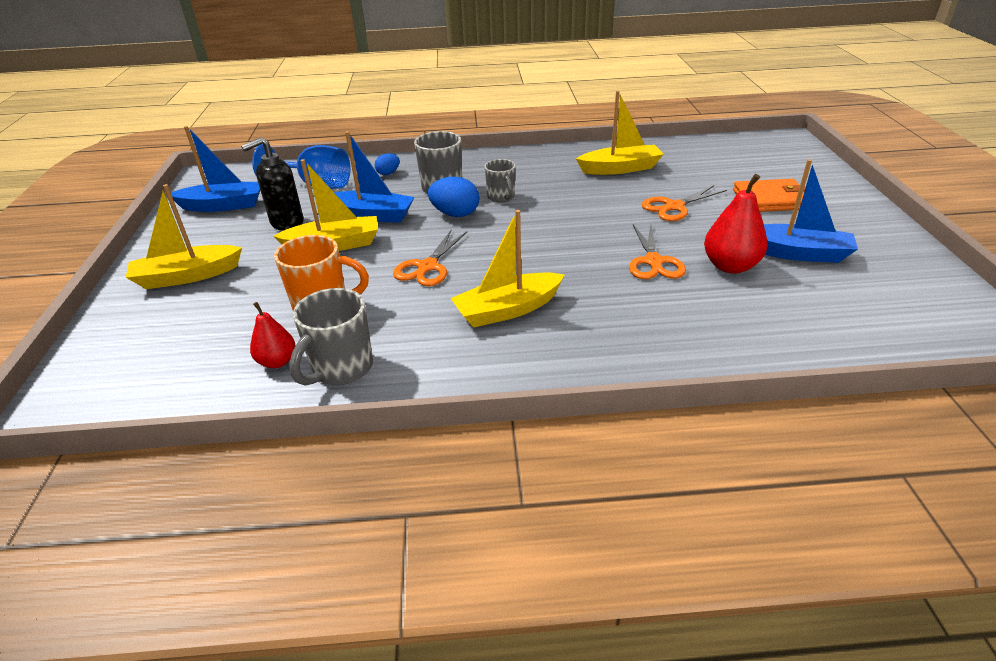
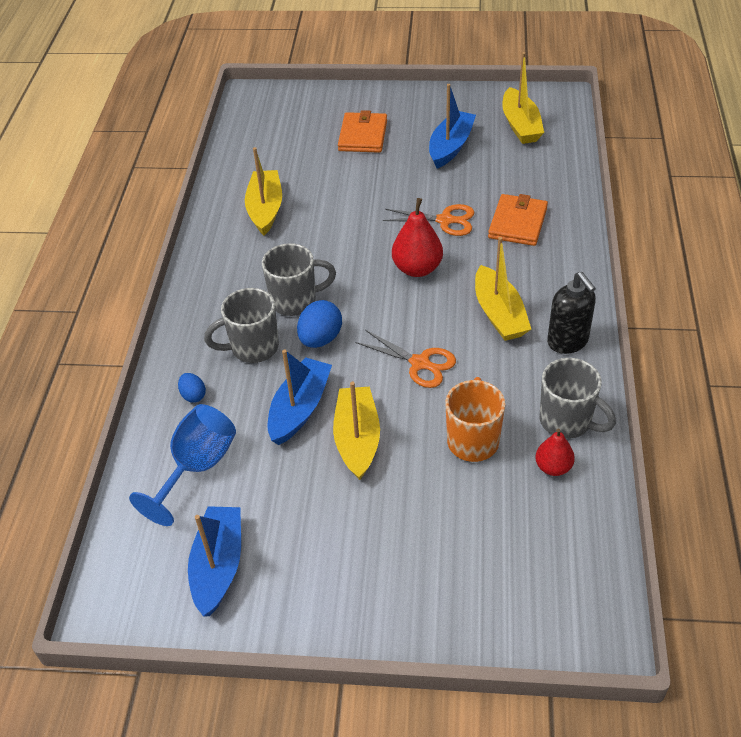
camera: 80 degrees left, 10 degrees up
(187, 276) = (391, 571): yellow boat -> yellow boat (520, 125)
(286, 223) = (291, 488): black soap dispenser -> black soap dispenser (568, 342)
(501, 197) = (295, 301): grey mug -> grey mug, size x1.54
(674, 207) = (357, 191): orange scissors -> none
(676, 313) = (518, 223): none -> orange wallet
(730, 266) = (461, 182): red pear -> red pear (417, 268)

